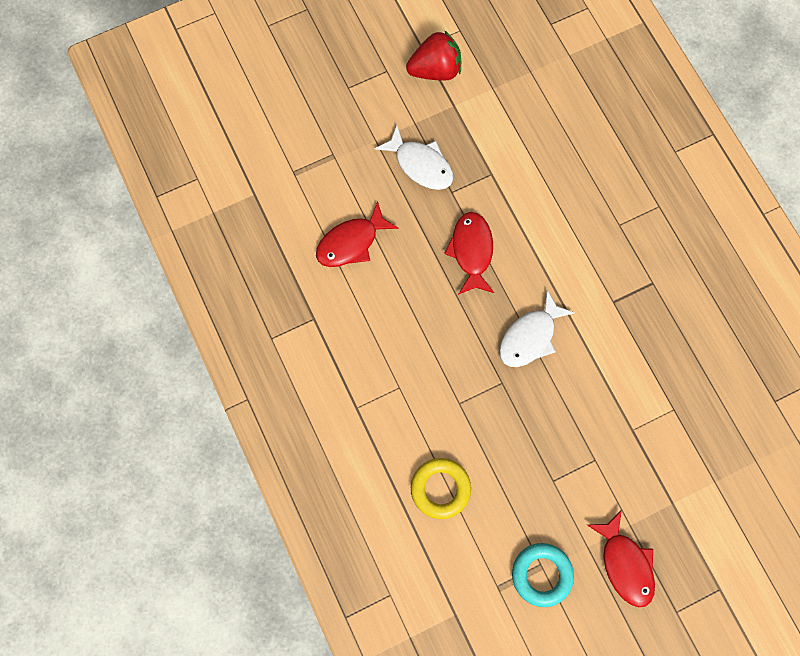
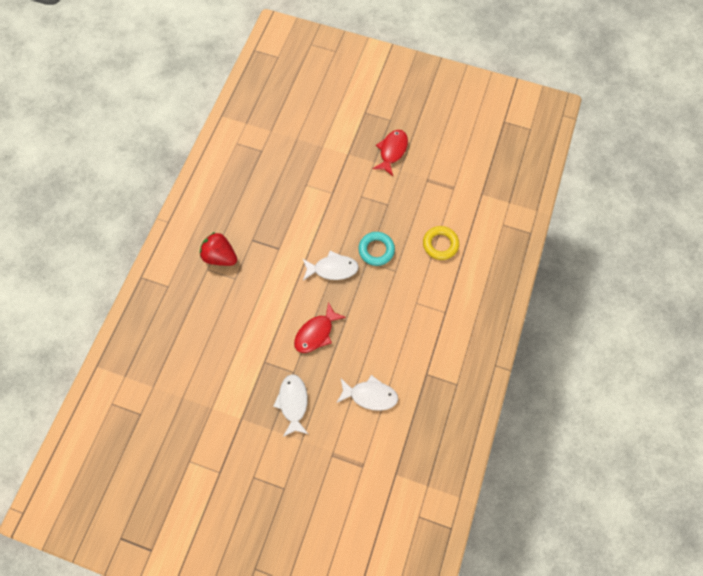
camera: 135 degrees left, 5 degrees down
(351, 242) = (370, 395): red fish -> white fish
(435, 70) = (228, 450): red strawberry -> red strawberry (220, 256)
(541, 574) = (430, 176): turquoise ring -> turquoise ring (376, 250)

